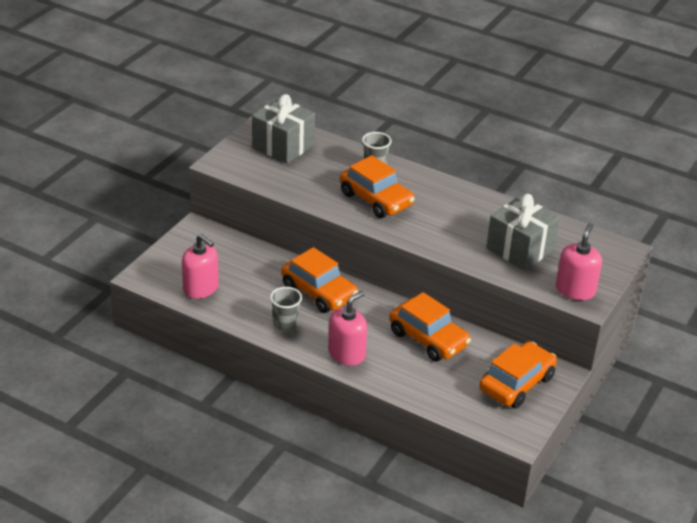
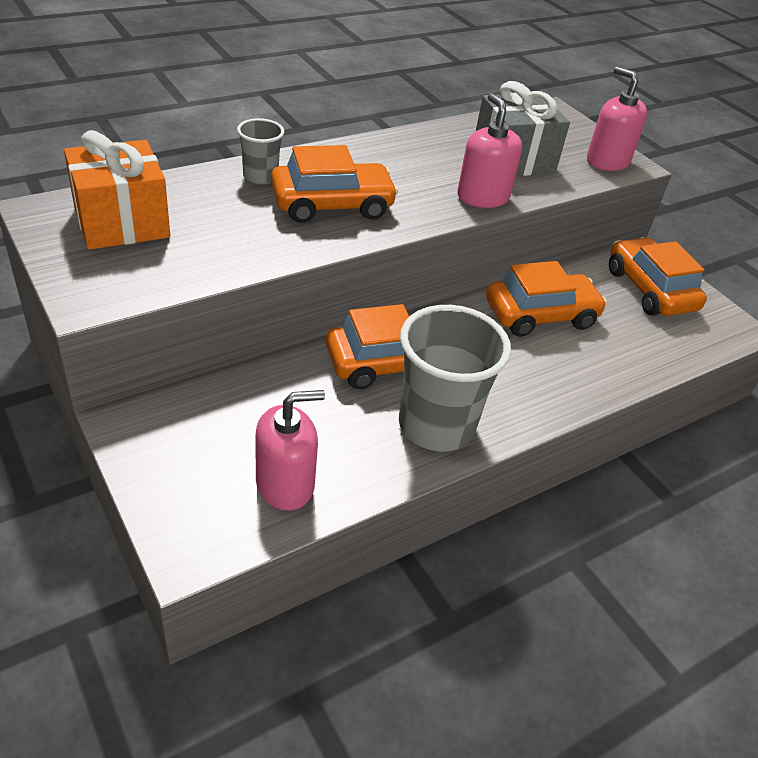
camera: 65 degrees left, 5 degrees up
(283, 146) = (122, 222): grey gift -> orange gift
(285, 324) = (436, 425): grey cup -> grey cup, size x1.96
(347, 354) = (533, 394): pink soap dispenser -> pink soap dispenser (483, 197)

